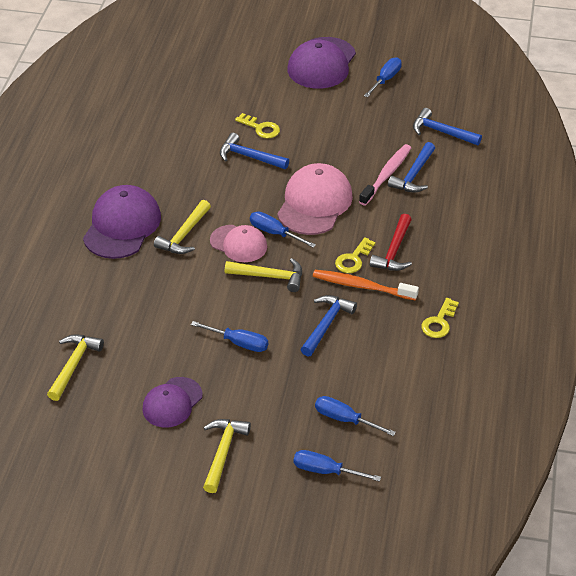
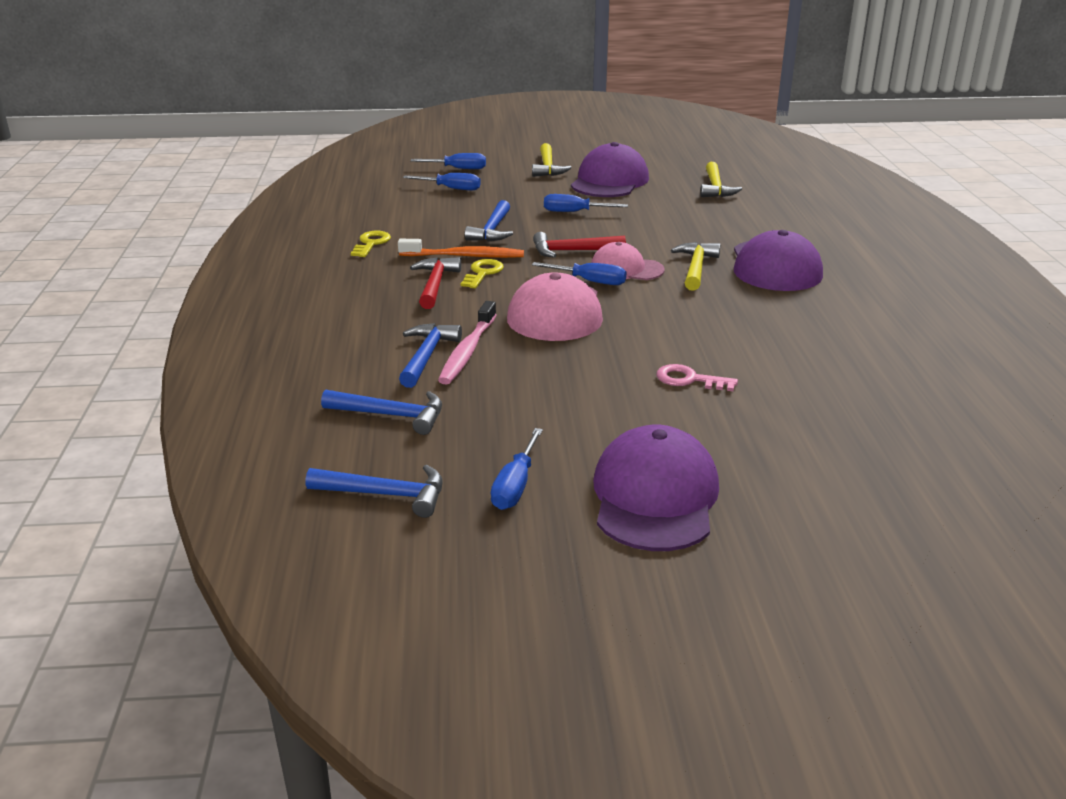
camera: 165 degrees right, 15 degrees down
(172, 402) = (609, 181): purple cap -> purple cap, size x1.59
(249, 157) = (679, 345): blue hammer -> blue hammer (386, 495)
(260, 128) = (689, 380): yellow key -> pink key
(270, 276) = (572, 251): yellow hammer -> red hammer

